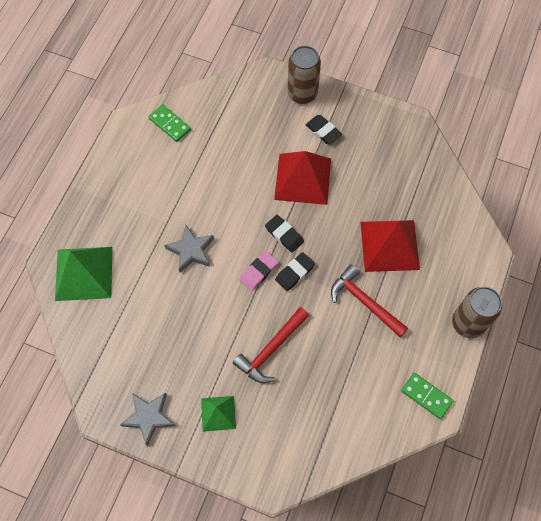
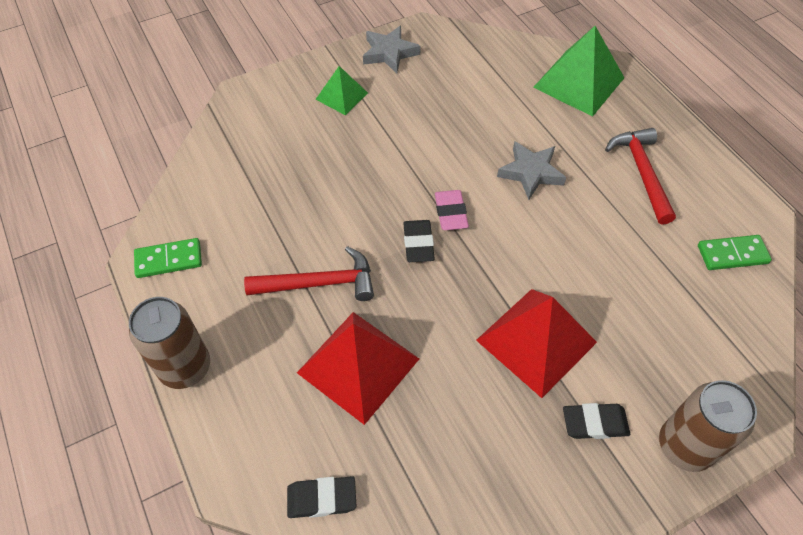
camera: 130 degrees right, 10 degrees down
(271, 349) = (357, 168): red hammer -> red hammer (641, 173)
(284, 235) = (474, 266): black eraser -> black eraser (322, 498)

